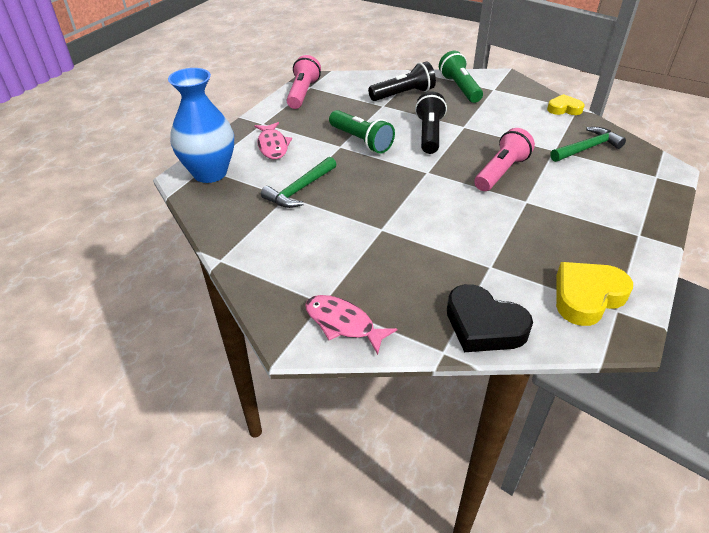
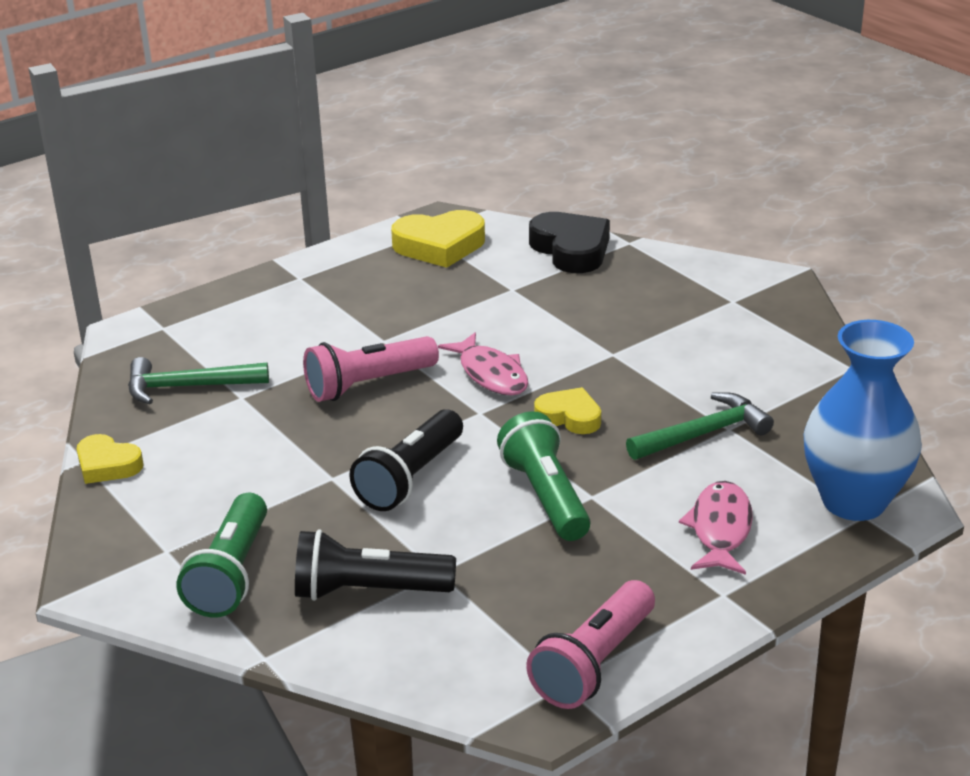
camera: 155 degrees left, 10 degrees down
(343, 323) = (719, 280): pink fish -> pink fish (491, 374)
(378, 181) = (569, 417): none -> yellow heart

